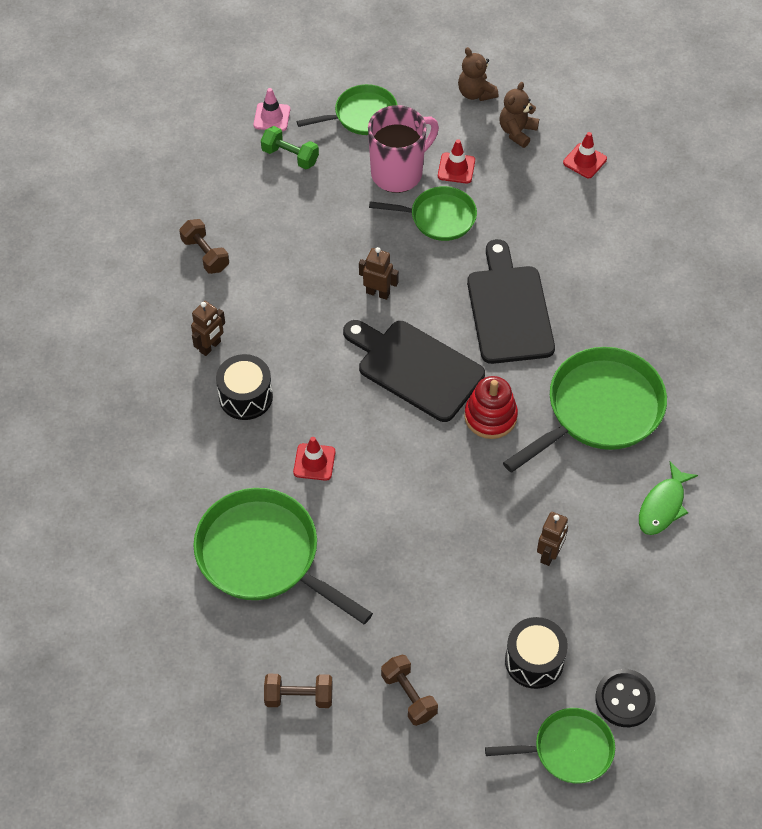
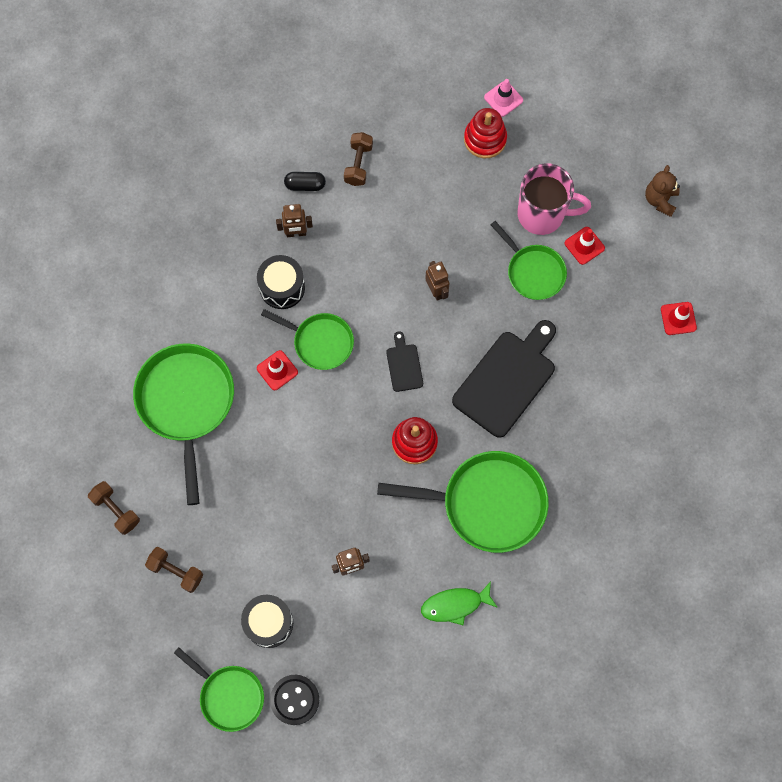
camera: 45 degrees right, 15 degrees up
(176, 305) = (305, 185): none -> black capsule
(290, 156) = (485, 139): green dumbbell -> red stacking toy
(362, 115) = (564, 149): green pan -> green pan (320, 342)
(409, 696) = (176, 571): brown dumbbell -> brown dumbbell turned 75 degrees counterclockwise
(415, 368) = (404, 365): black cutting board -> black cutting board, size x0.48
(517, 132) = (656, 255): brown teddy bear -> none

